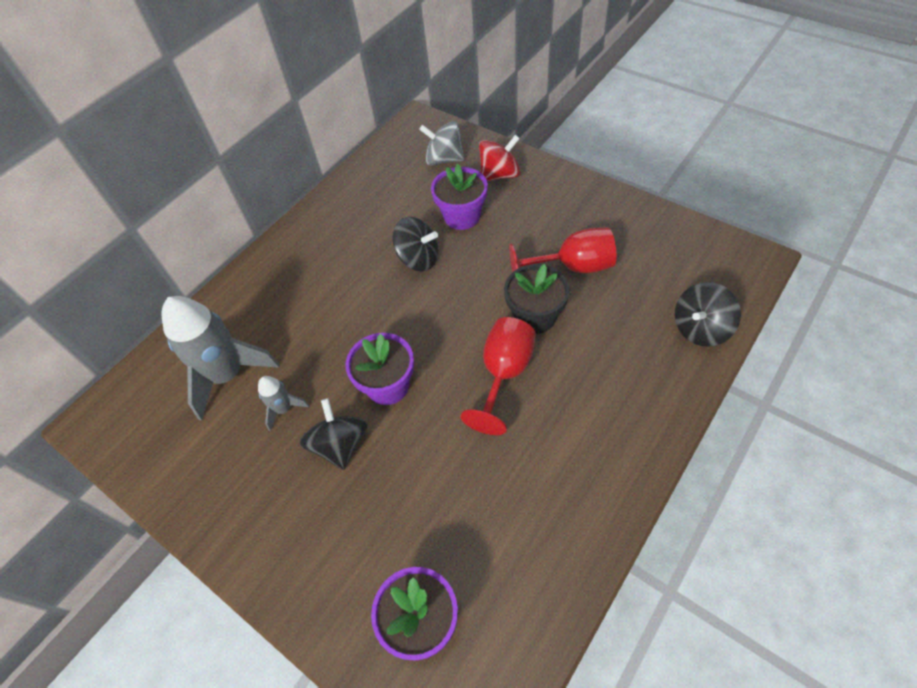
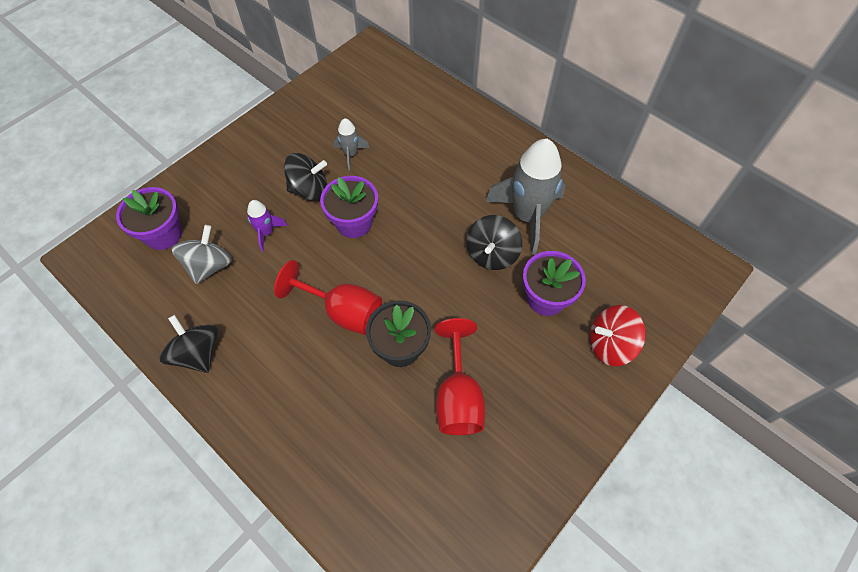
camera: 90 degrees right, 5 degrees up
(228, 375) = (391, 119): grey rocket -> grey rocket (527, 216)
(409, 480) = (266, 232): none -> purple rocket
(444, 159) = (639, 289): grey spinning top -> grey spinning top (209, 266)
(500, 174) = (610, 344): red spinning top -> red spinning top turned 105 degrees clockwise
(700, 328) = (351, 511): black spinning top -> black spinning top (198, 353)

